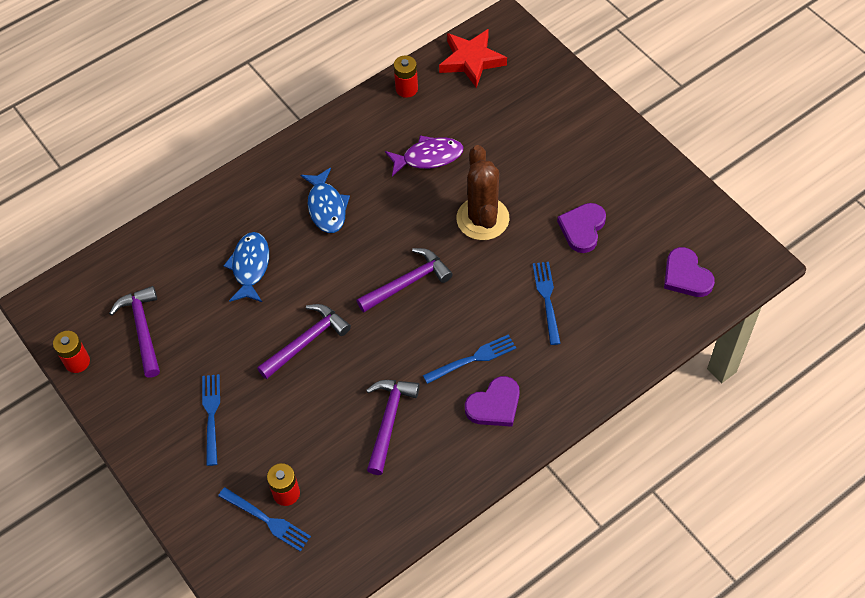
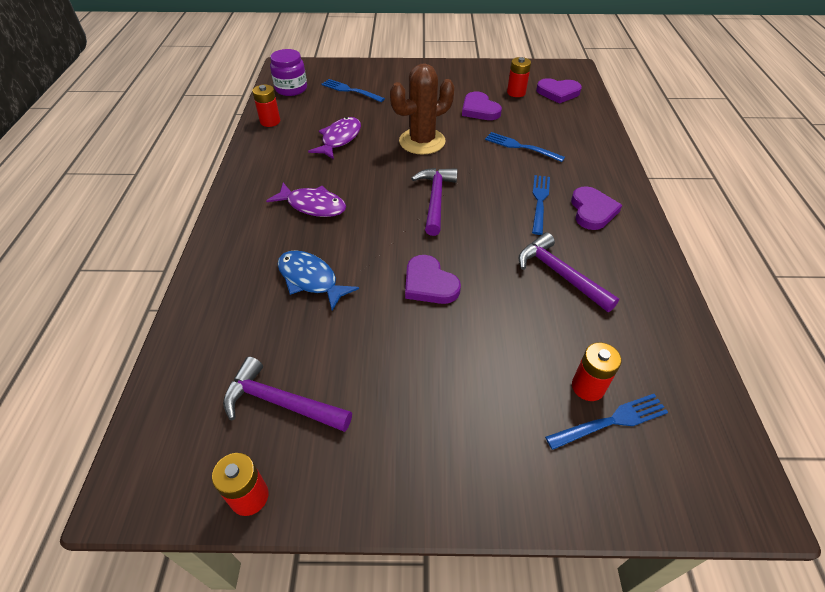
camera: 55 degrees left, 10 degrees down
(211, 415) = (444, 400): blue fork -> blue fork (350, 91)
(306, 341) = (429, 284): purple hammer -> purple heart
(326, 207) = (313, 205): blue fish -> purple fish
(471, 60) = (291, 89): red star -> purple jar
(482, 219) = (422, 141): brown cactus -> brown cactus turned 60 degrees counterclockwise
(648, 239) = (516, 92): none -> red battery

